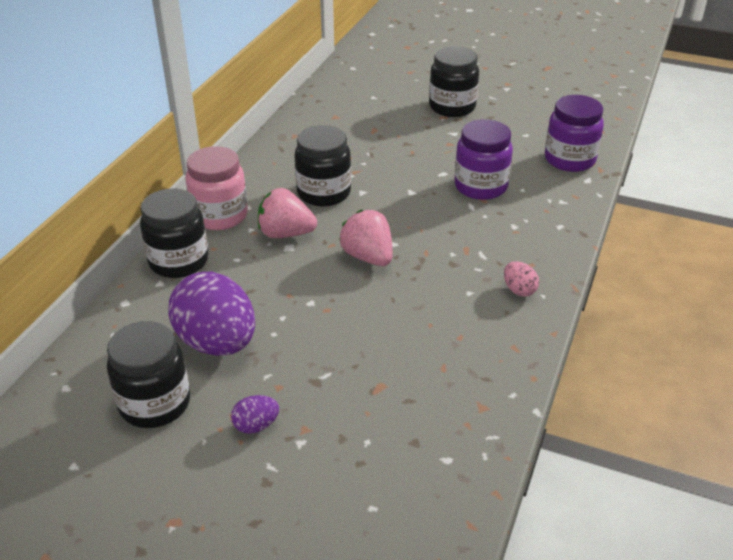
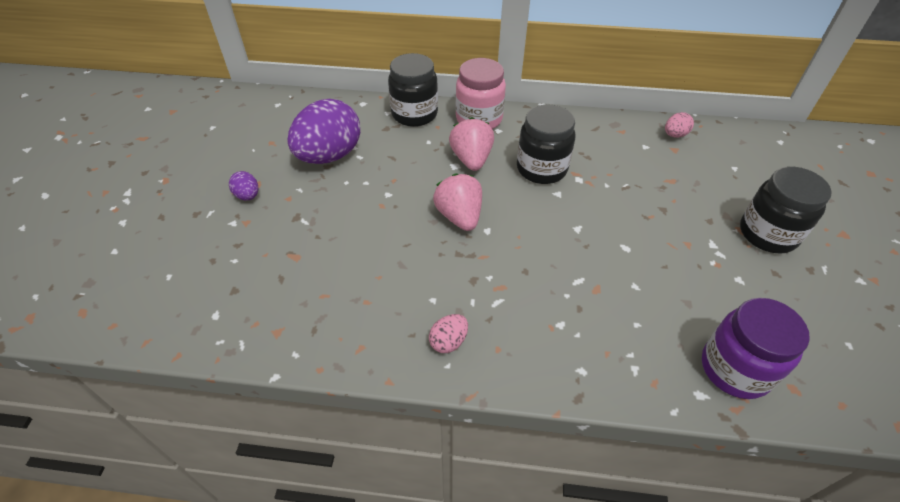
camera: 75 degrees right, 10 degrees up
(155, 404) = (265, 144): black jar -> none
(316, 111) = (675, 135): none -> pink egg
(368, 257) = (459, 216): pink strawberry -> pink strawberry turned 60 degrees counterclockwise
(480, 186) = (619, 283): purple jar -> none

